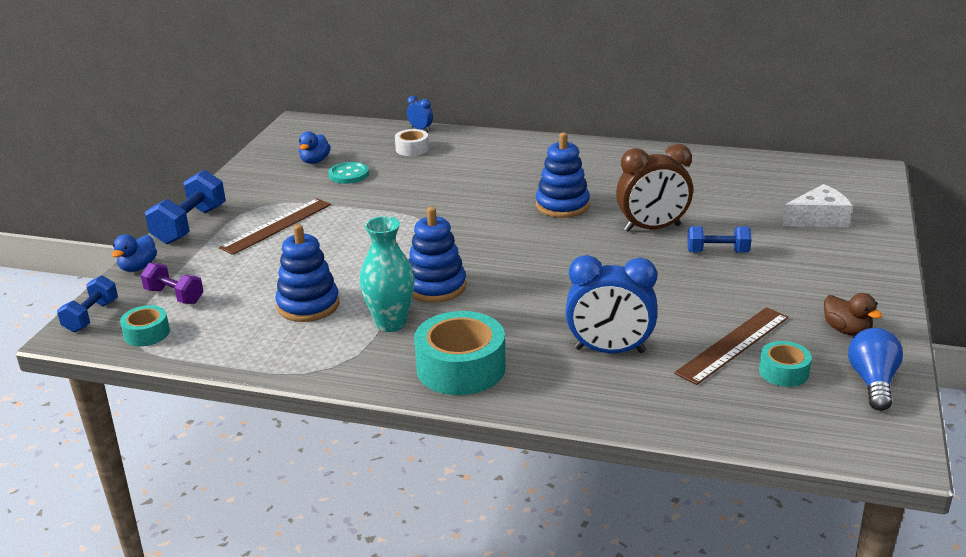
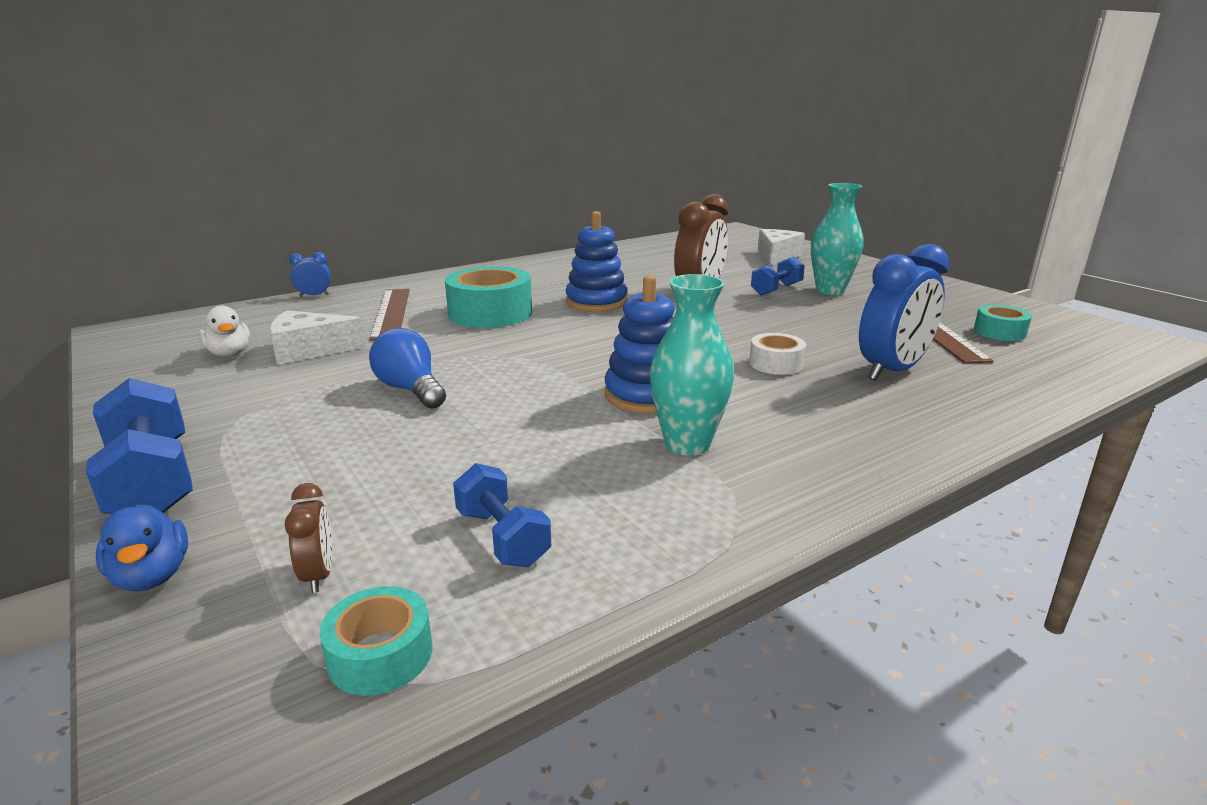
camera: 50 degrees left, 5 degrees down
(91, 316) = (190, 706): blue dumbbell -> blue dumbbell (502, 537)
(174, 296) = (318, 575): purple dumbbell -> brown clock
(276, 226) = (314, 425): brown ruler -> brown ruler (391, 313)
(308, 305) = (555, 477): blue stacking toy -> none
(315, 161) = (229, 353): blue duck -> white duck
(348, 174) = (308, 350): turquoise button -> white cheese
(412, 149) = (341, 310): white tape -> white tape (776, 364)
(461, 368) = (844, 442): turquoise tape -> turquoise tape (490, 313)
(759, 273) = (830, 291): none -> turquoise vase
(846, 330) = (954, 299): brown duck -> none
(872, 382) = (1041, 316): blue light bulb -> blue light bulb (410, 390)

